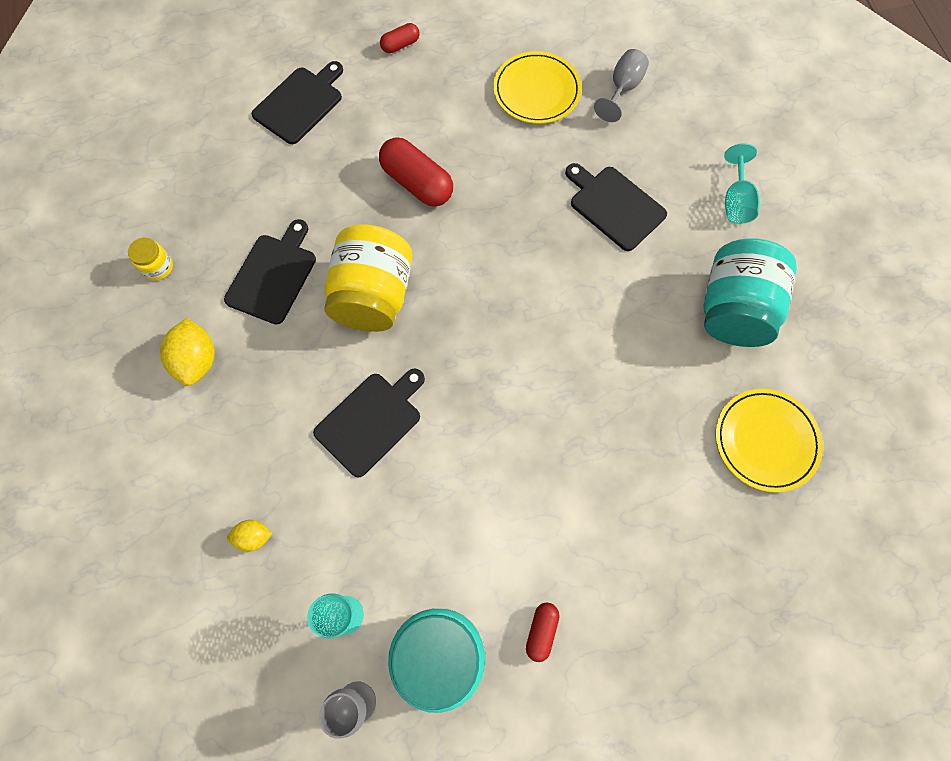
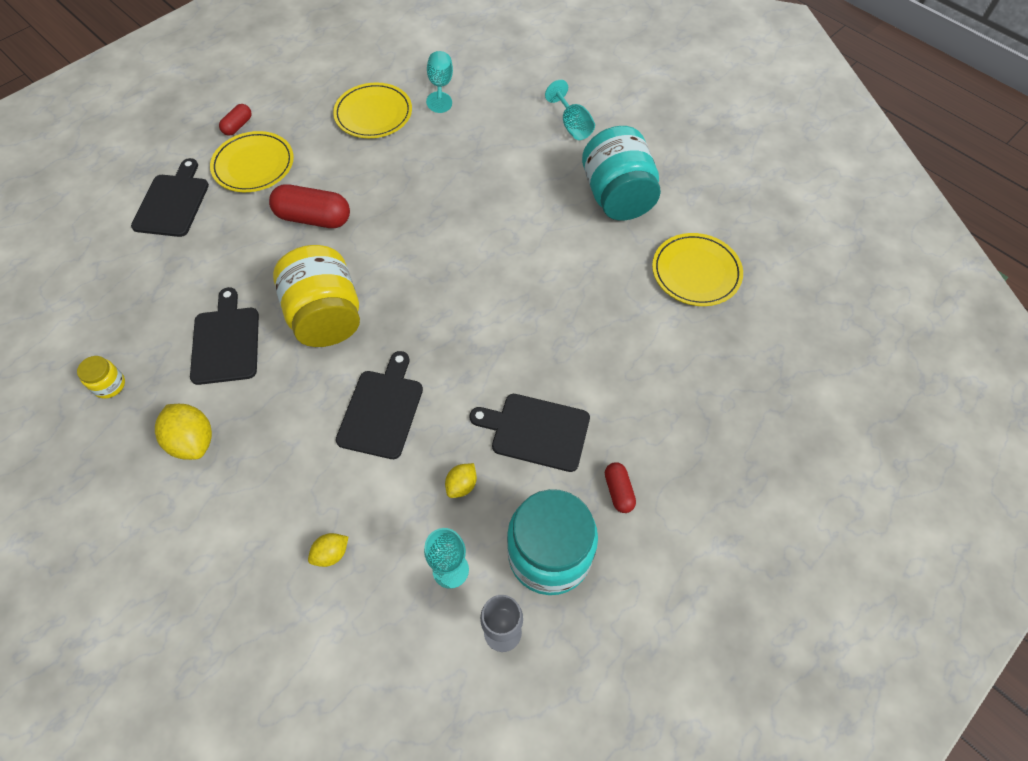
camera: 30 degrees left, 10 degrees down
(392, 96) = (253, 165): none -> yellow plate
(400, 538) = (461, 485): none -> yellow lemon
(614, 206) = (484, 167): black cutting board -> black cutting board (536, 431)
(622, 89) = (440, 86): grey goblet -> turquoise goblet

